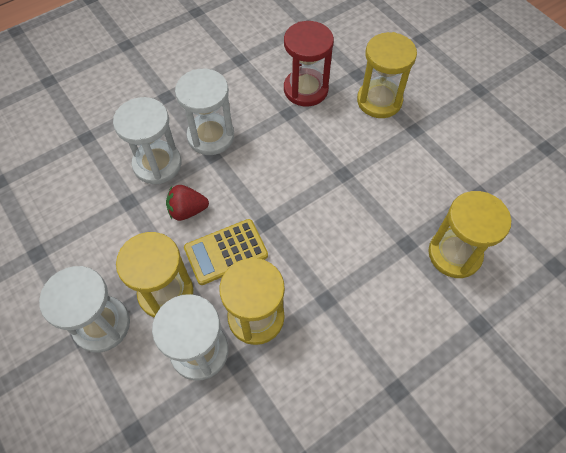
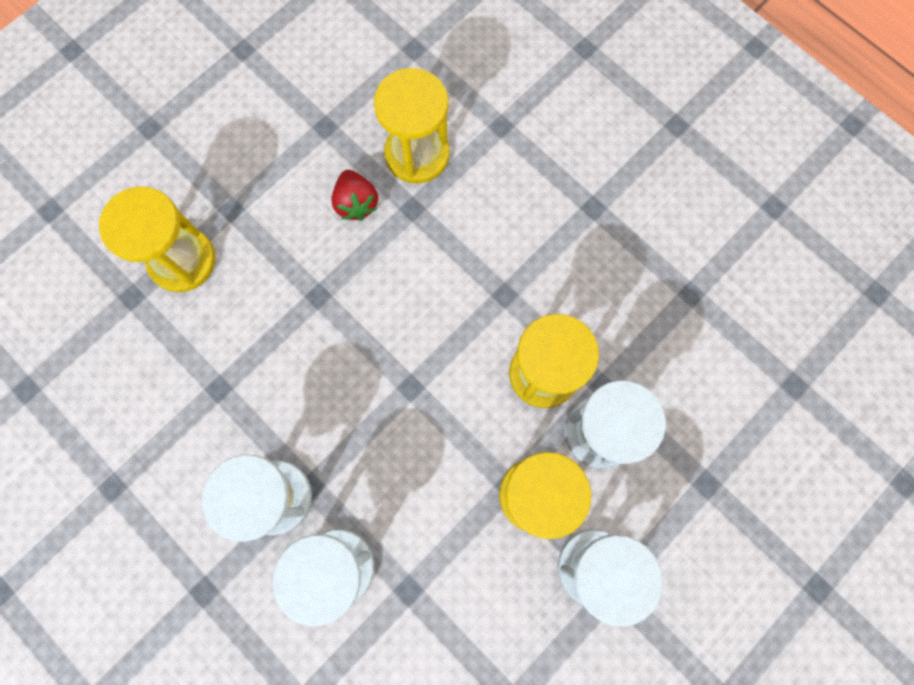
camera: 100 degrees left, 15 degrees up
(187, 210) = (409, 499): red strawberry -> red strawberry (356, 203)
(226, 252) = (463, 430): yellow calculator -> none
(306, 89) = (169, 369): red hourglass -> none

